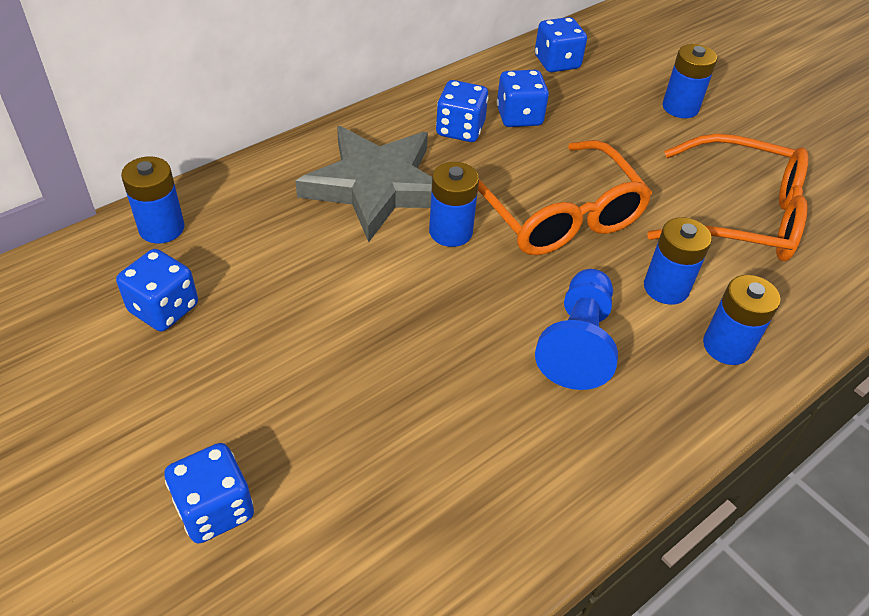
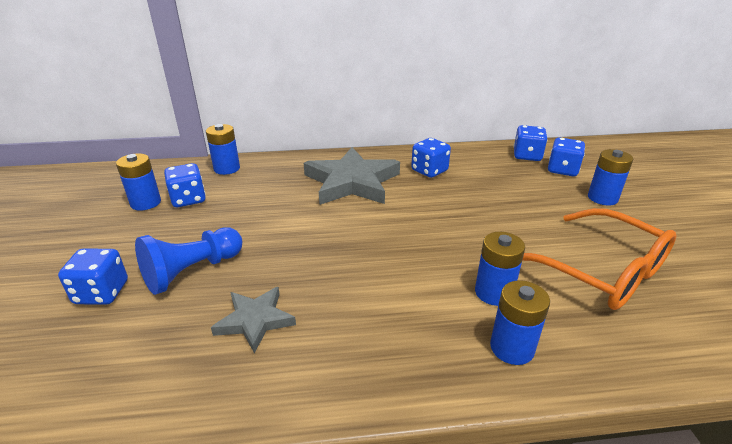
camera: 35 degrees right, 15 degrees down
(450, 232) = (372, 214): blue battery -> blue battery (146, 203)
(455, 444) = (255, 320): none -> grey star
(519, 116) = (474, 174): blue dice -> blue dice (562, 170)
(558, 215) = (451, 227): orange glasses -> none
(577, 343) = (393, 299): blue pawn -> blue pawn (192, 271)

